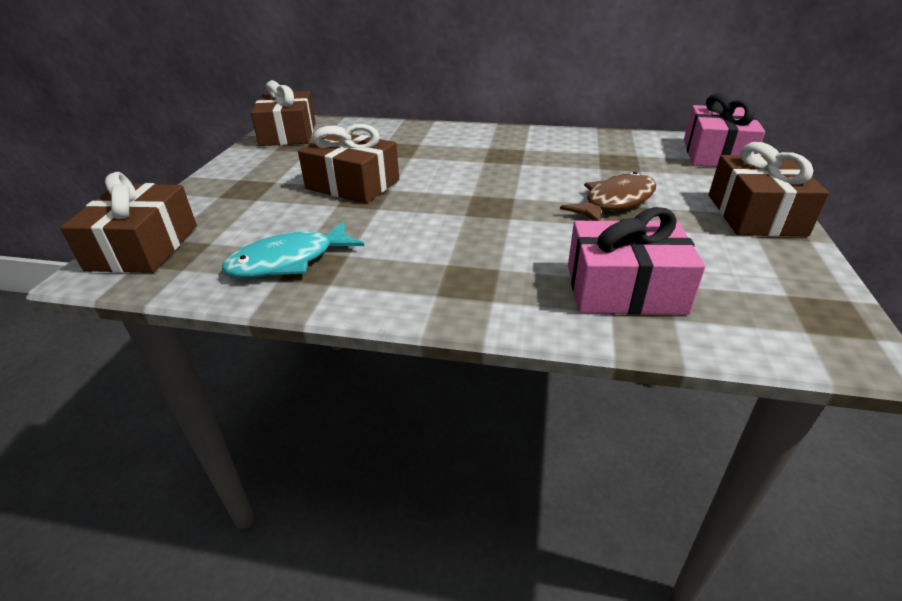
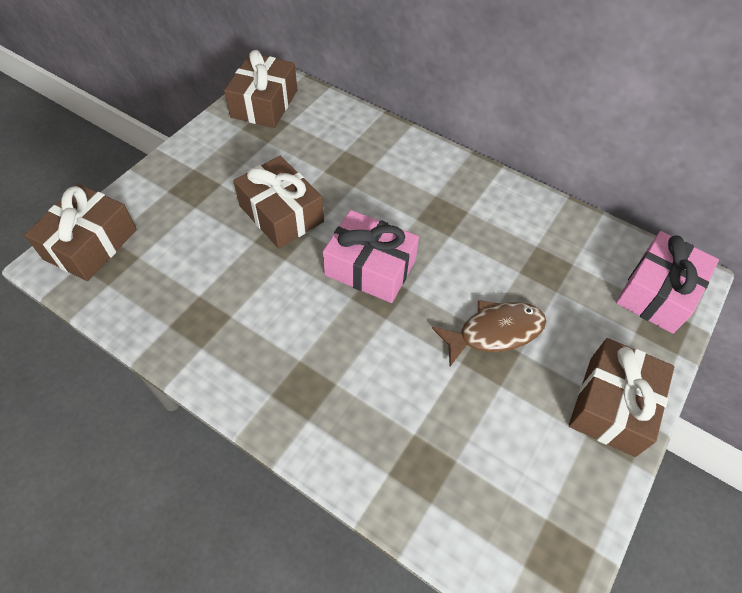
camera: 20 degrees right, 20 degrees up
(288, 261) = (184, 306): turquoise fish -> none
(624, 289) = (417, 452): pink gift -> pink gift (370, 267)

